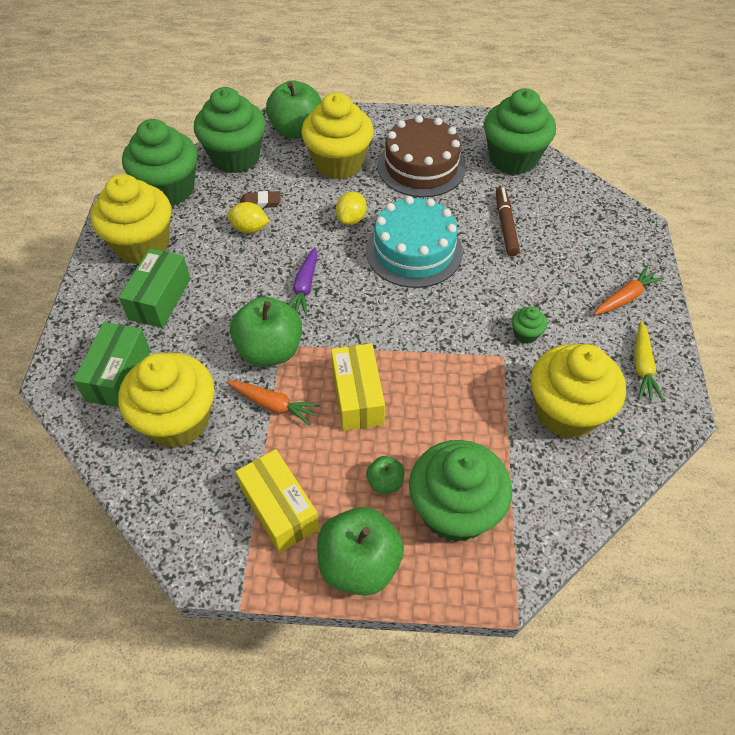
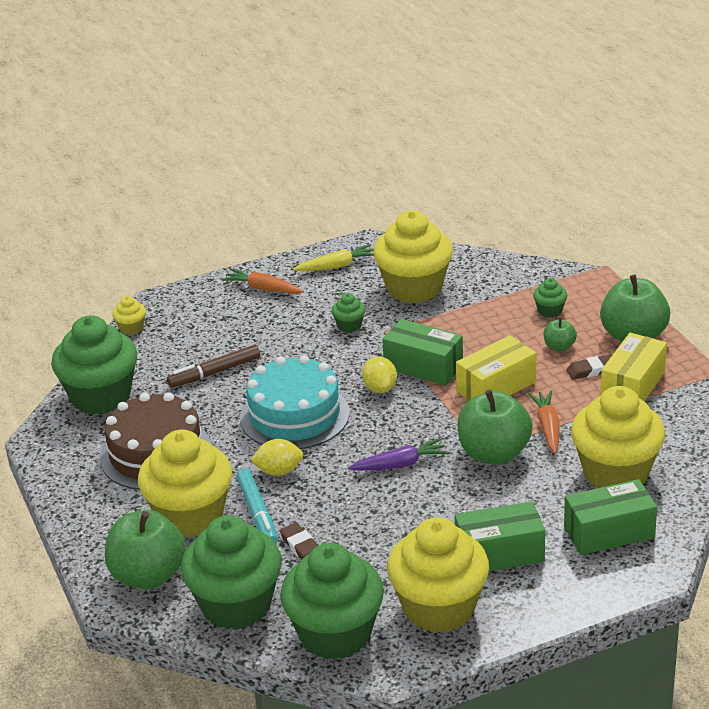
camera: 115 degrees left, 20 degrees down
(249, 228) = (349, 537): yellow lemon -> yellow lemon (380, 388)
(314, 194) = (258, 513): none -> turquoise marker
(328, 488) = (591, 370): none -> brown eraser
(425, 359) = (423, 366): none -> green box
(454, 510) = (550, 311): green cupcake -> green cupcake, size x0.42
(603, 198) = (131, 328): none -> yellow cupcake

